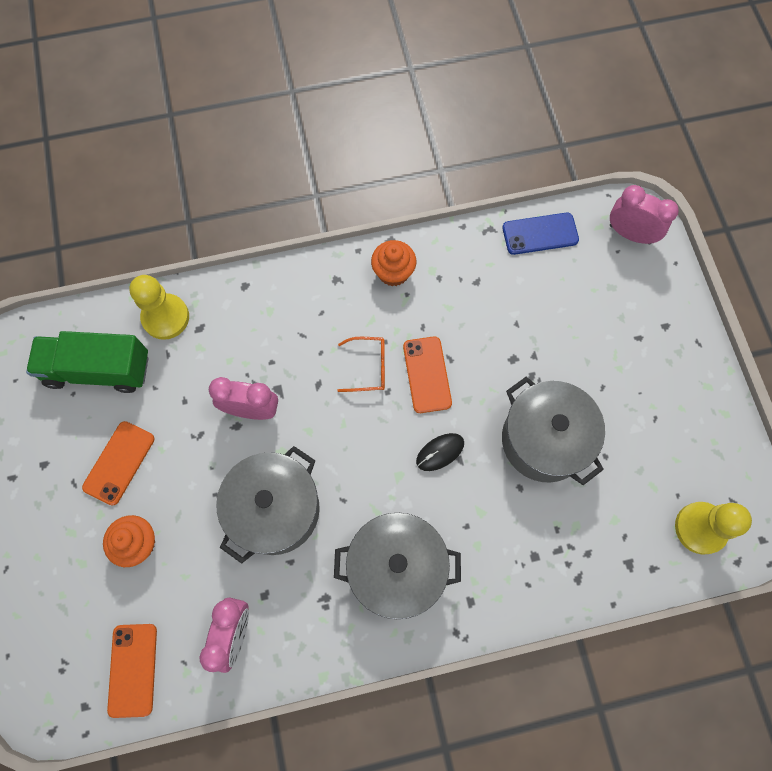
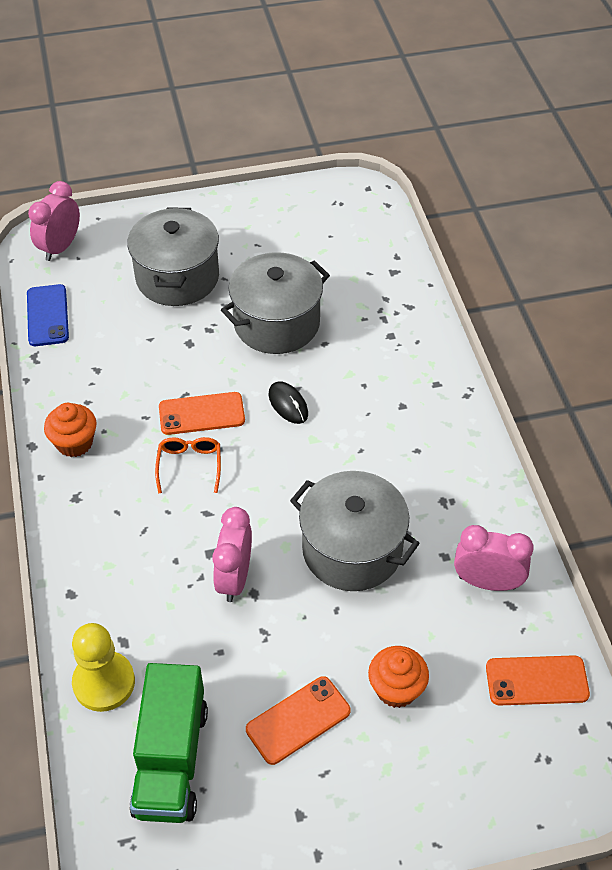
camera: 90 degrees left, 20 degrees down
(119, 463) = (298, 720): orange phone -> orange phone turned 60 degrees counterclockwise
(396, 568) = (408, 441): grey pot -> grey pot (177, 277)
(700, 528) = (359, 224): yellow pawn -> none

